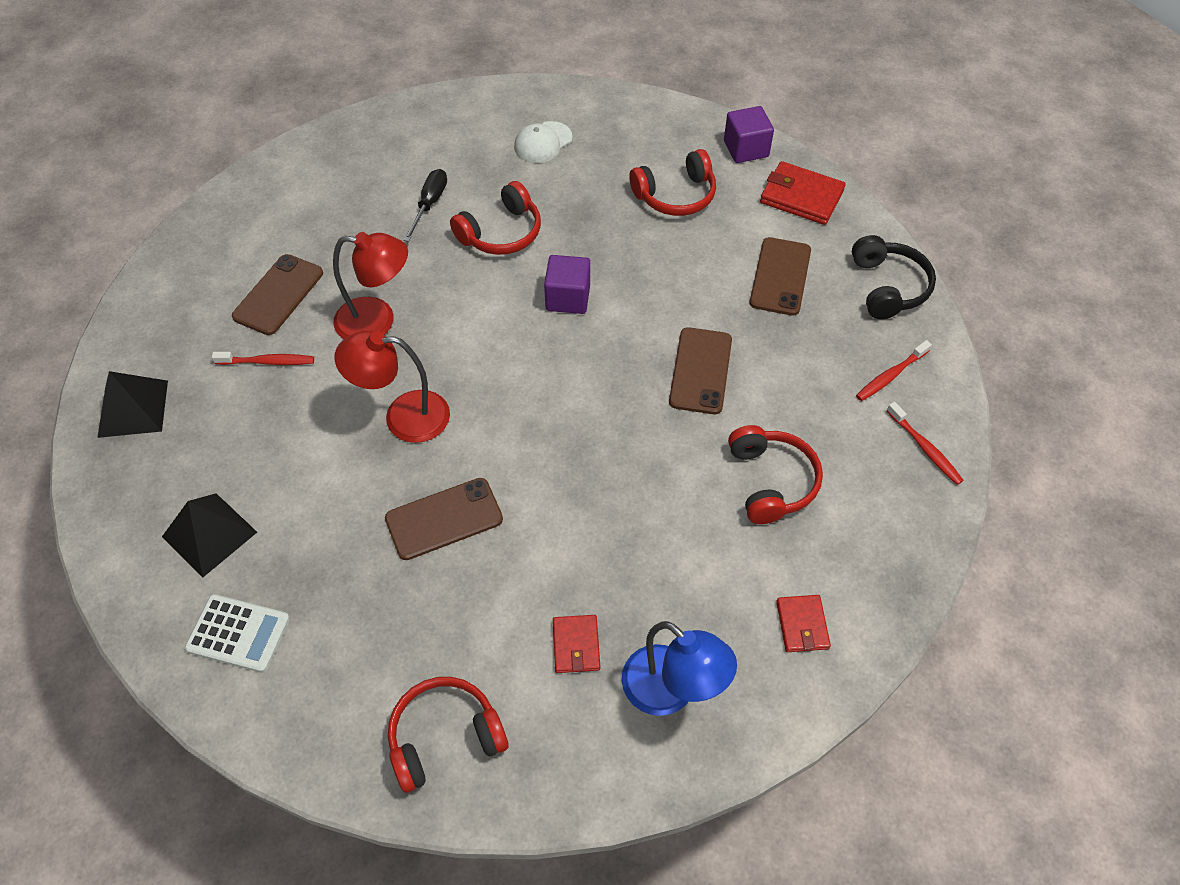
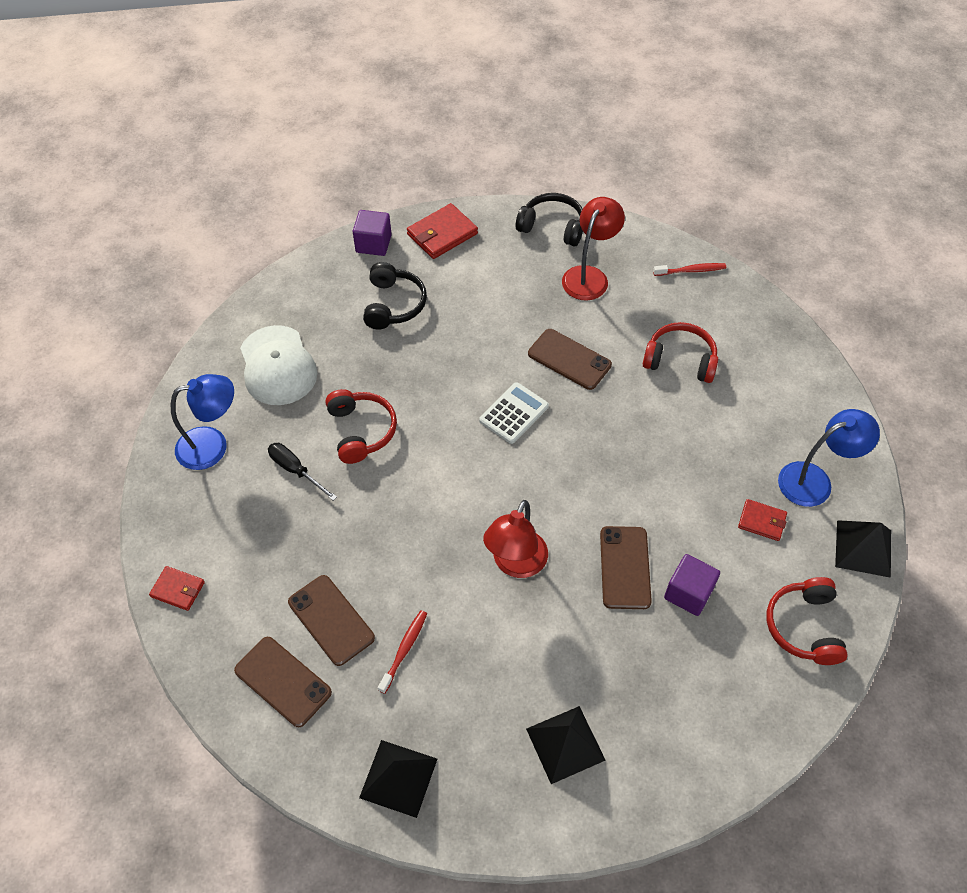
camera: 65 degrees left, 0 degrees up
(238, 633) = (669, 745): white calculator -> white calculator (514, 413)
(377, 321) = (406, 551): red lamp -> red lamp (589, 276)
(427, 137) = (213, 445): none -> blue lamp
(543, 142) = (277, 366): white cap -> white cap, size x1.69
(568, 298) = (456, 412): purple cube -> purple cube (688, 593)
(594, 781) = (863, 548): none -> black pyramid
(676, 195) = (394, 304): red headphones -> black headphones
(780, 276) = (510, 279): brown phone -> brown phone (283, 681)
(802, 625) = (793, 391): red wallet -> red wallet (178, 589)
(890, 375) = (626, 260): red toothbrush -> none

